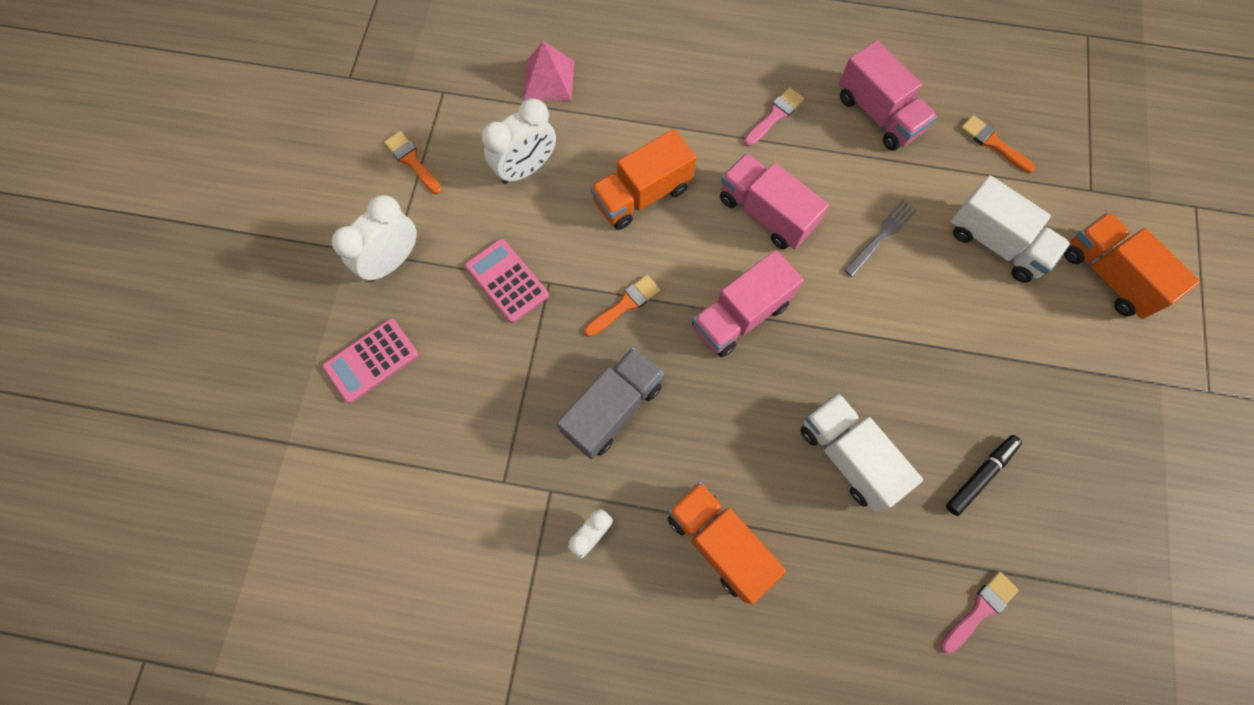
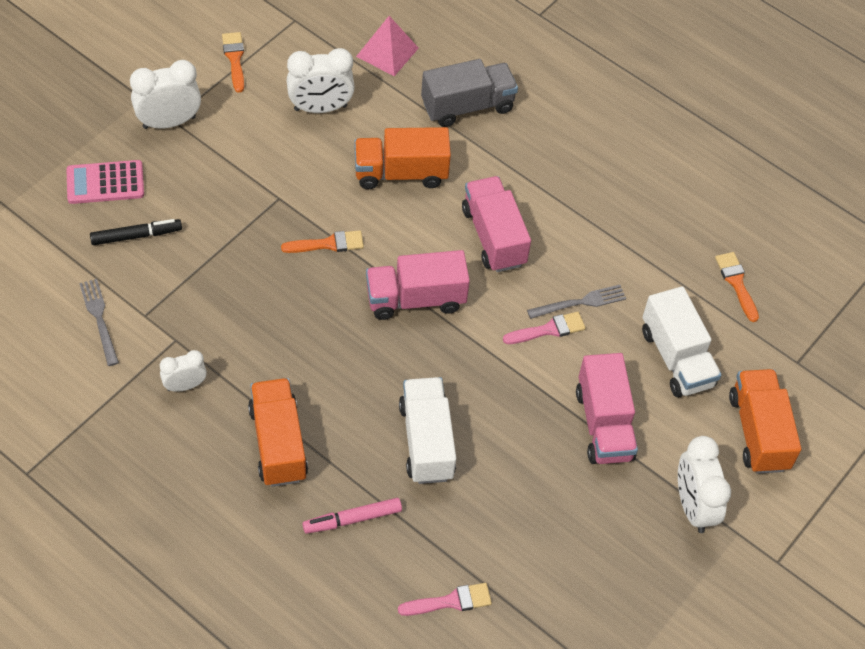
camera: 25 degrees right, 15 degrees down
(461, 512) = (99, 318): none -> grey fork
(507, 281) = (247, 180): pink calculator -> none
(612, 409) = (263, 310): grey truck -> grey truck (467, 106)
(775, 116) = (558, 169): pink brush -> pink brush (548, 329)
(838, 580) = (352, 519): none -> pink marker
(878, 114) = (650, 211): pink truck -> pink truck (604, 424)
(980, 475) = (525, 513): black marker -> black marker (136, 236)
(1108, 380) = (693, 506): none -> white clock

